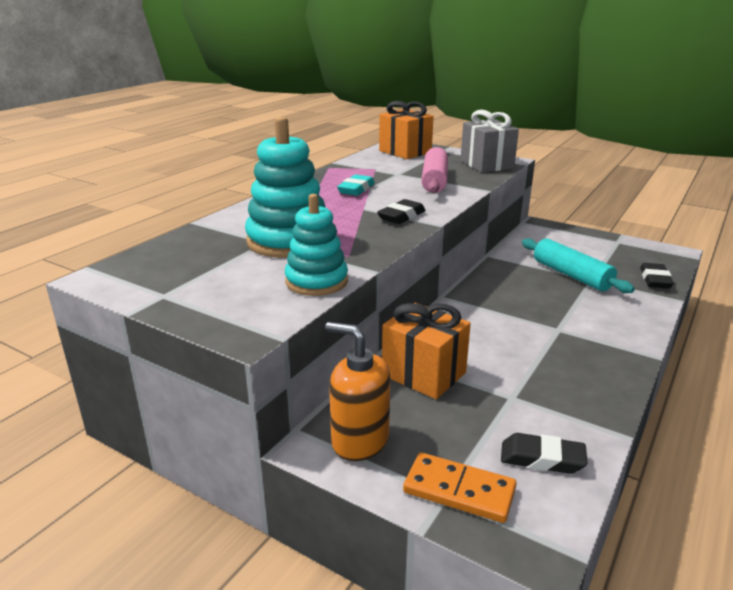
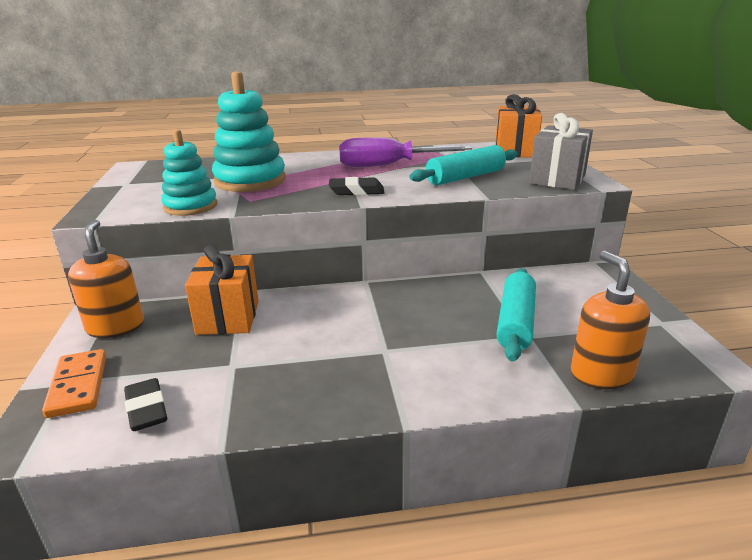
camera: 50 degrees right, 0 degrees up
(356, 189) = (387, 165): turquoise eraser -> purple screwdriver
(434, 180) = (465, 177): pink rolling pin -> turquoise rolling pin
(655, 280) = (601, 374): black eraser -> orange soap dispenser

